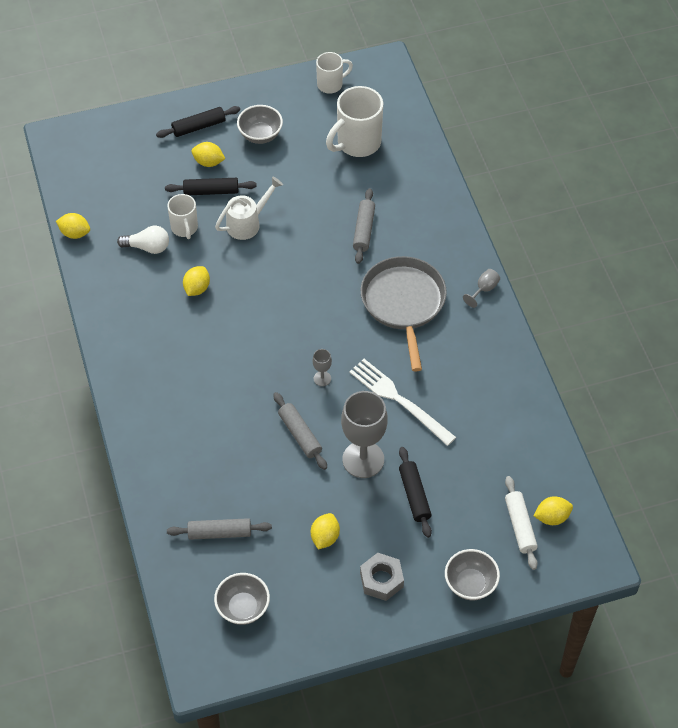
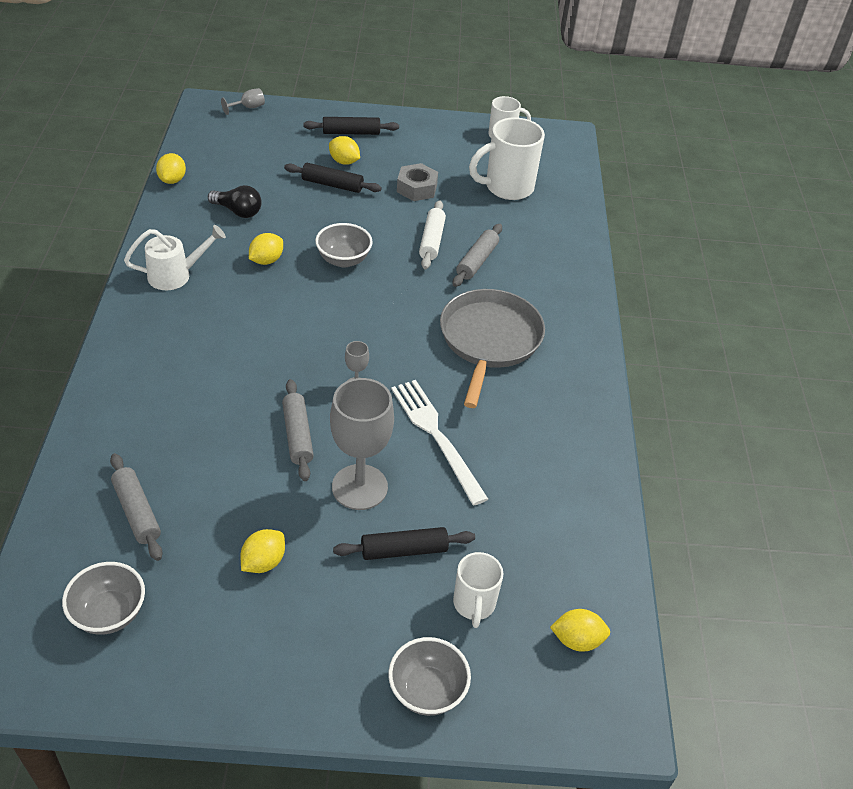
camera: 15 degrees right, 10 degrees down
(75, 233) = (172, 180): yellow lemon -> yellow lemon turned 60 degrees clockwise
(147, 247) = (238, 211): white light bulb -> black light bulb
(184, 228) = (286, 206): white mug -> white mug (474, 604)
(219, 532) = (137, 512): grey rolling pin -> grey rolling pin turned 45 degrees clockwise
(247, 223) = (354, 221): white watering can -> white watering can (176, 275)
(260, 135) = (409, 155): grey bowl -> grey bowl (343, 260)
(381, 580) = (308, 642): grey nut -> grey nut (416, 188)
(414, 495) = (404, 550): black rolling pin -> black rolling pin turned 75 degrees clockwise
(484, 289) = (590, 354): grey goblet -> grey goblet (248, 107)
(520, 526) = (528, 636): white rolling pin -> white rolling pin (432, 241)

